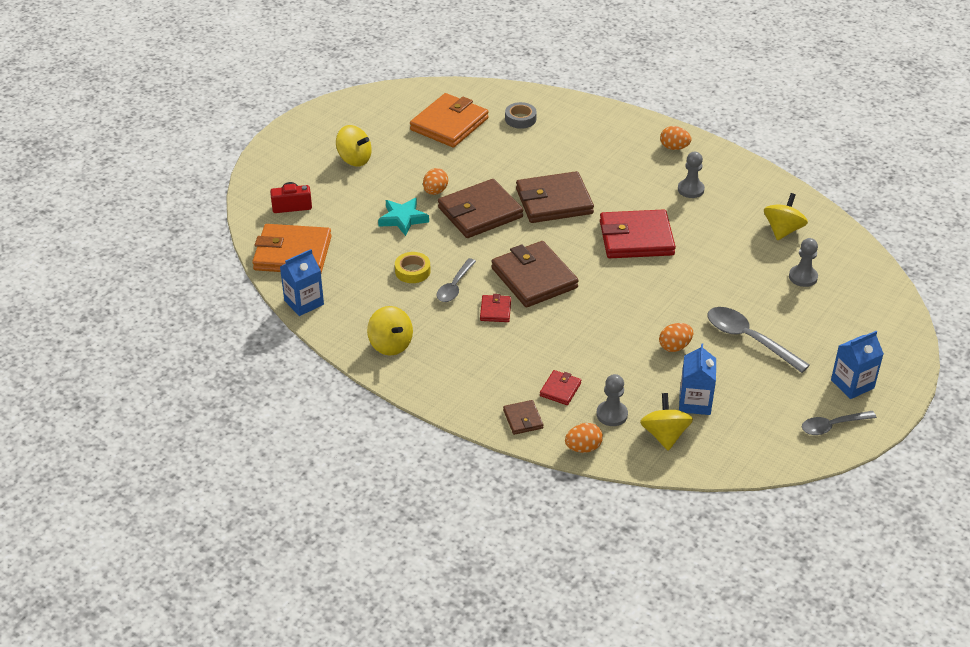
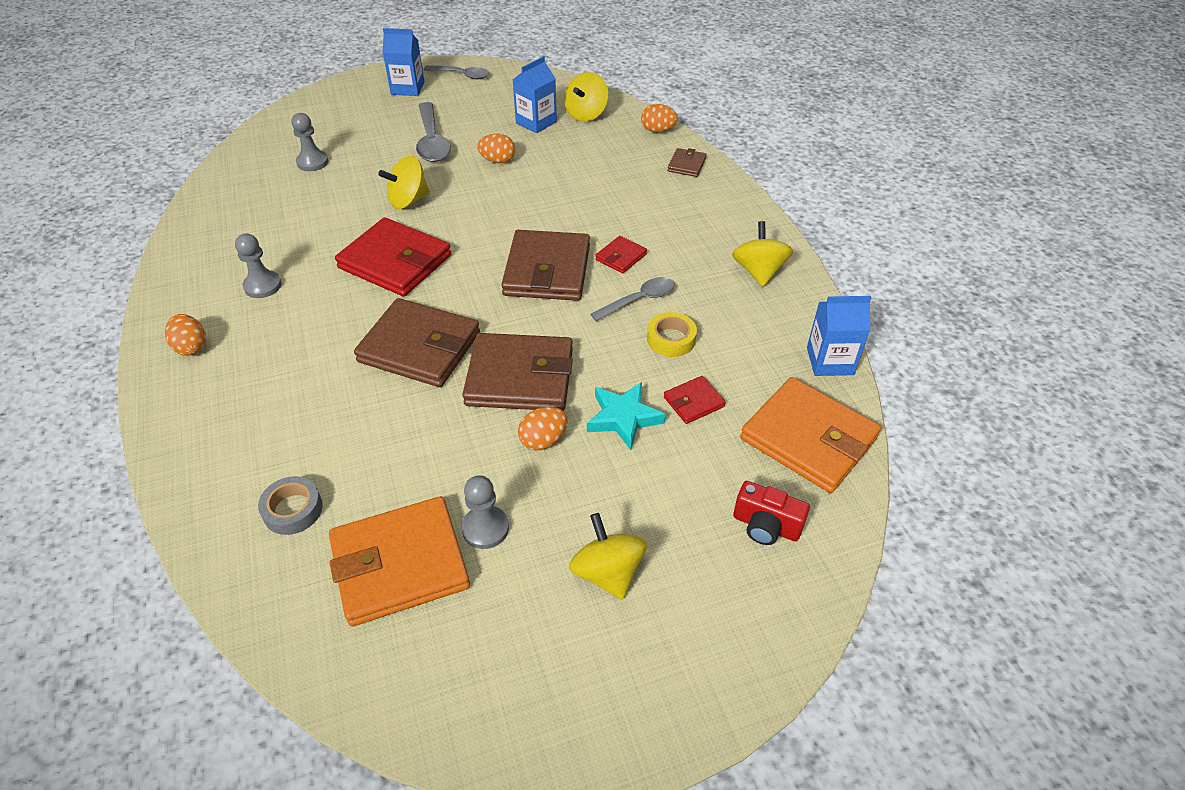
camera: 145 degrees left, 5 degrees up
(560, 389) = (632, 171): red wallet -> red wallet (693, 402)
(612, 414) = (610, 140): grey pawn -> grey pawn (485, 528)
(783, 230) = (256, 205): yellow spinning top -> yellow spinning top (408, 200)

